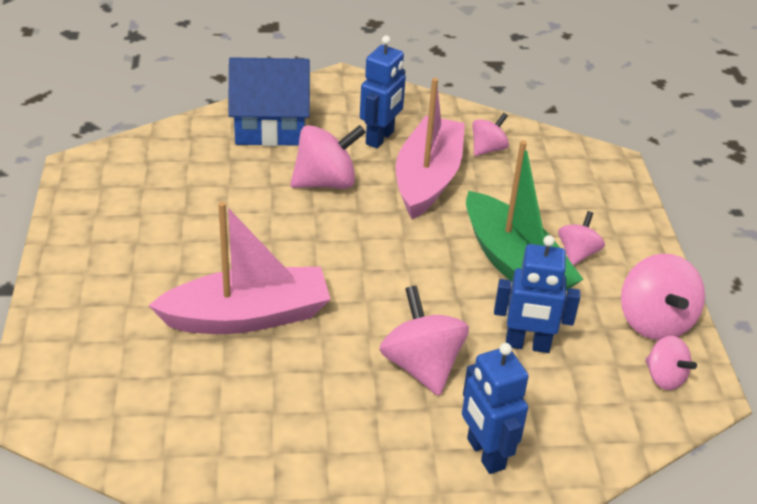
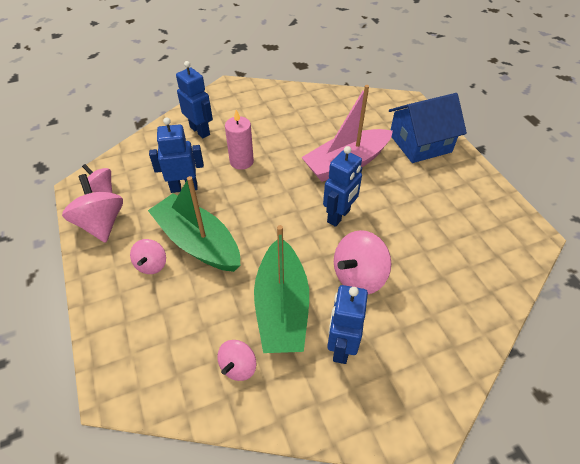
camera: 165 degrees right, 10 degrees up
(270, 125) = (442, 329): blue house -> blue house (420, 143)
(309, 246) = (339, 216): none -> blue robot
(421, 366) = (241, 161): pink spinning top -> pink candle
(427, 179) = (282, 307): pink boat -> green boat

